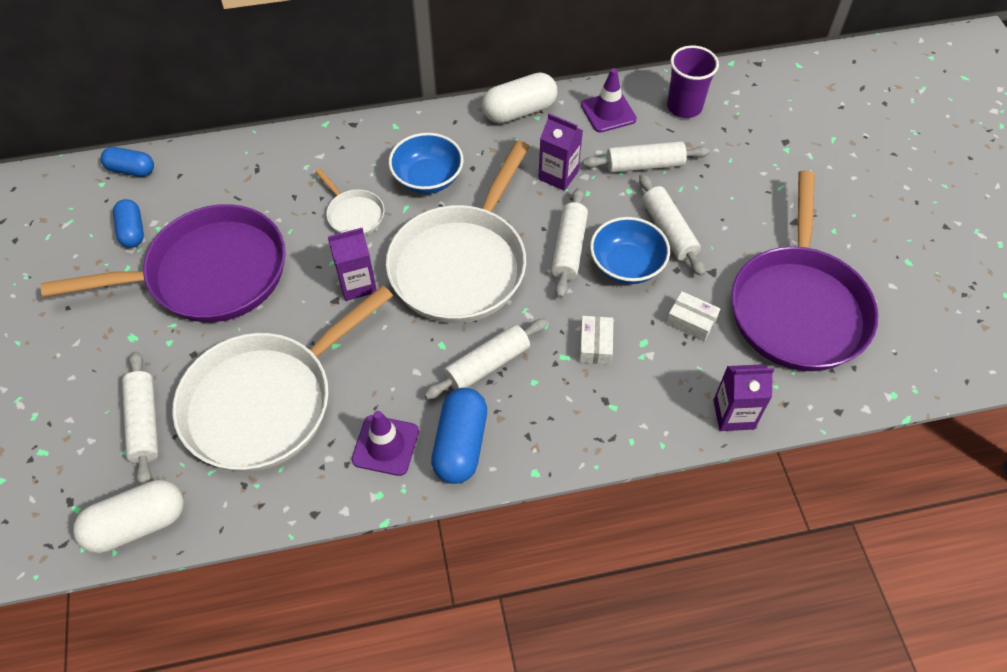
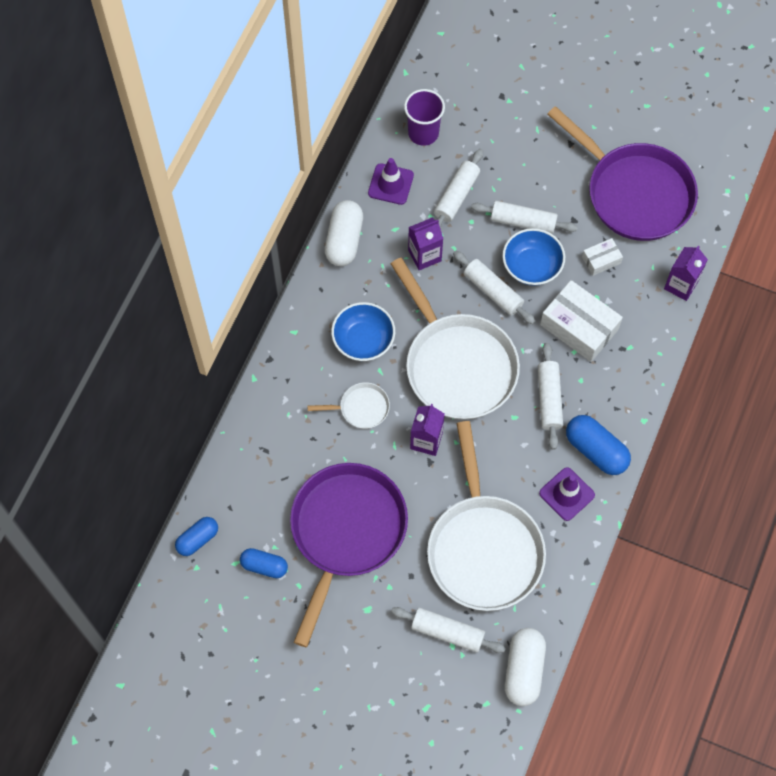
camera: 55 degrees left, 10 degrees up
(595, 345) = (579, 327): white box -> white box, size x1.96

